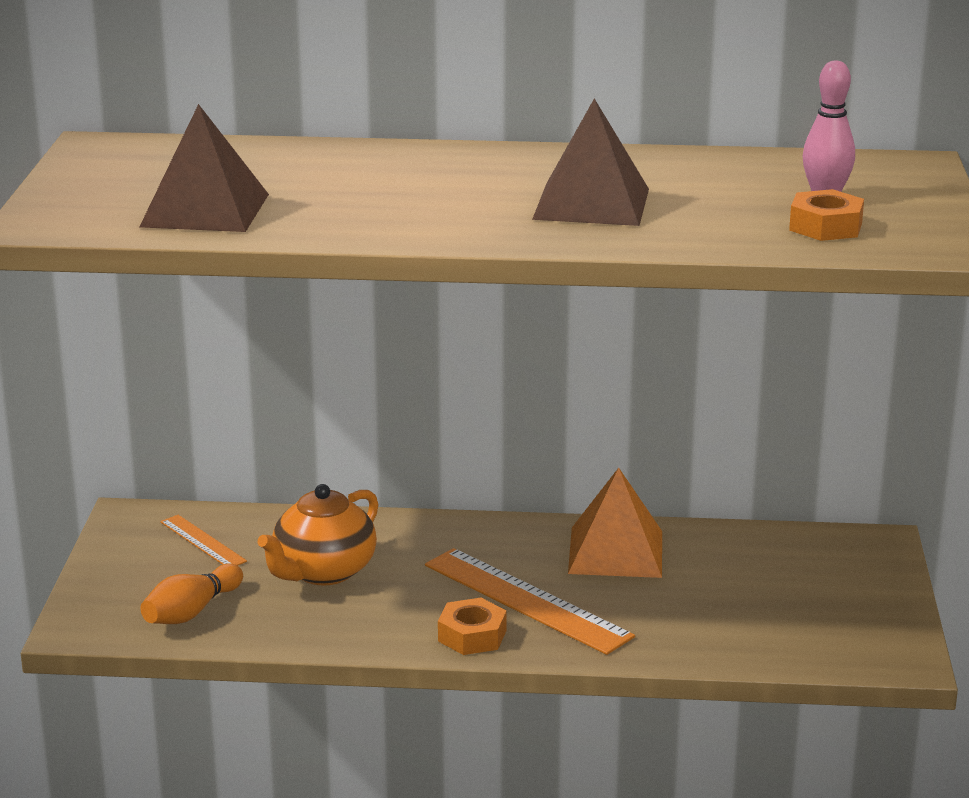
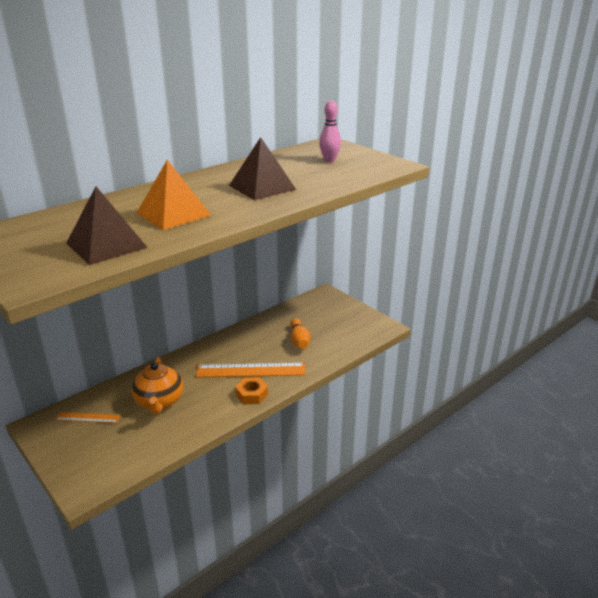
camera: 45 degrees left, 5 degrees up
(191, 612) = (127, 451): orange bowling pin -> orange bowling pin (299, 340)
(616, 552) = (254, 336): orange pyramid -> orange pyramid (173, 214)
(825, 227) = (352, 170): orange nut -> none

